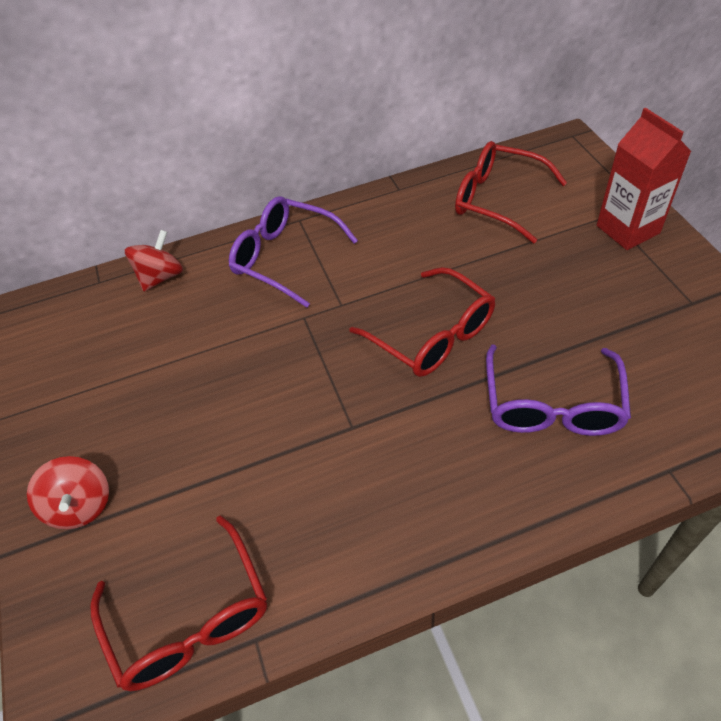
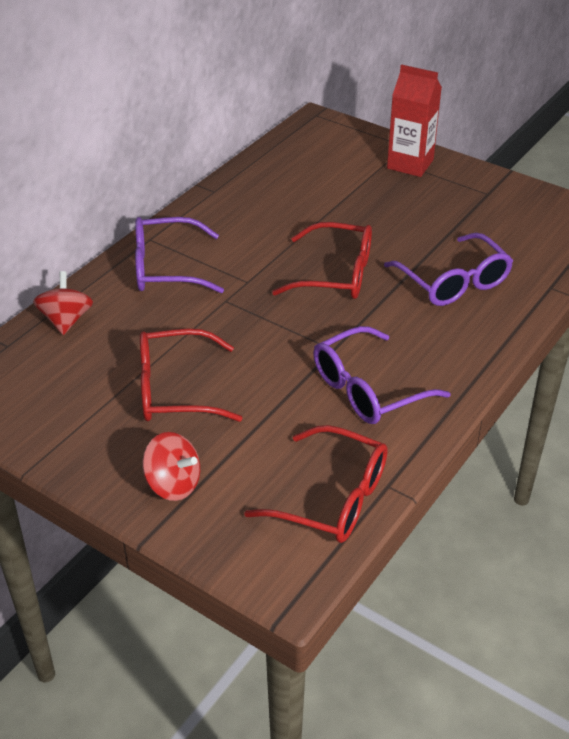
camera: 40 degrees left, 10 degrees down
(342, 498) = (367, 389): none -> purple glasses
(497, 200) = (300, 174): red glasses -> red glasses (175, 390)

